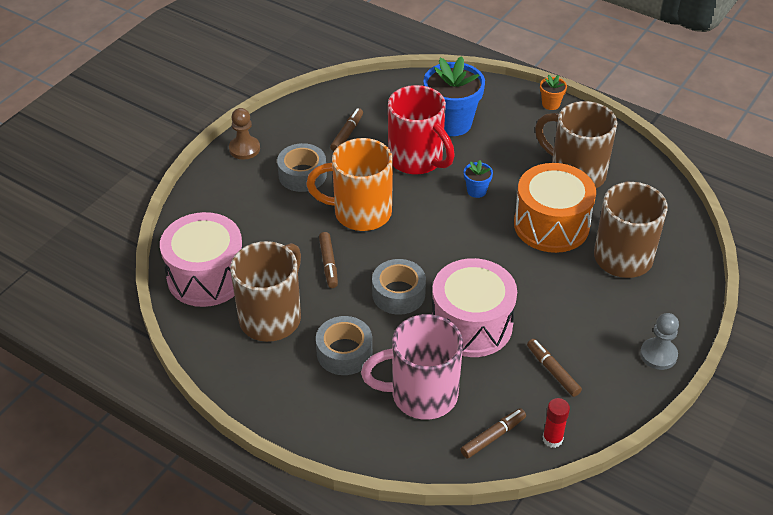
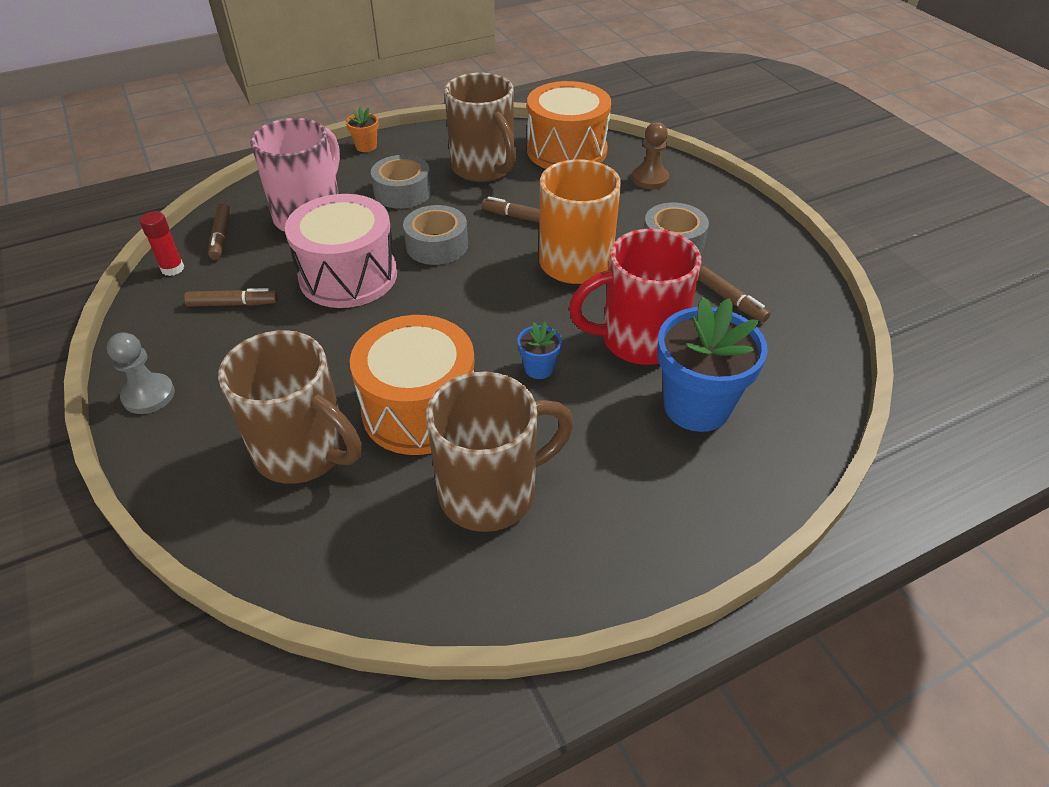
camera: 120 degrees right, 0 degrees up
(206, 276) = (566, 150): pink drum -> orange drum
(244, 149) = (747, 218): brown pawn -> brown pawn (650, 179)
(550, 104) = (677, 556): orange flower pot -> orange flower pot (366, 146)

